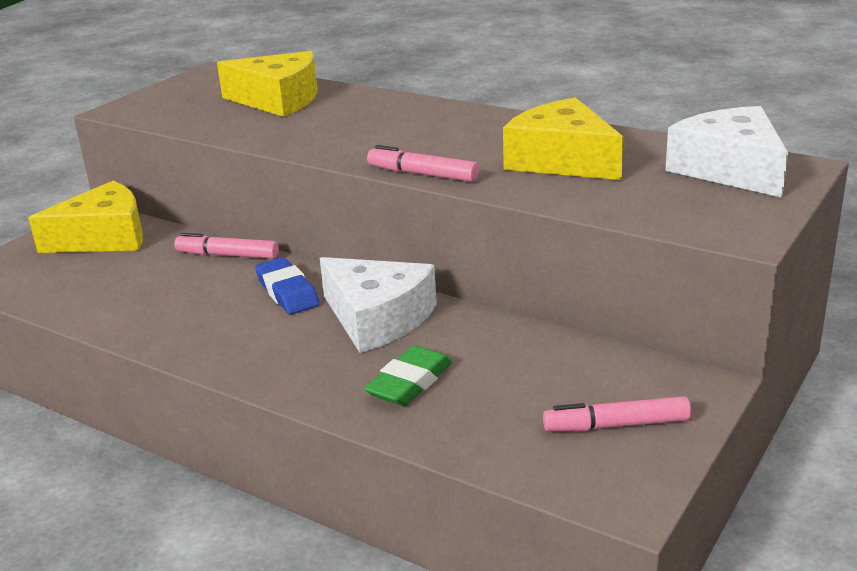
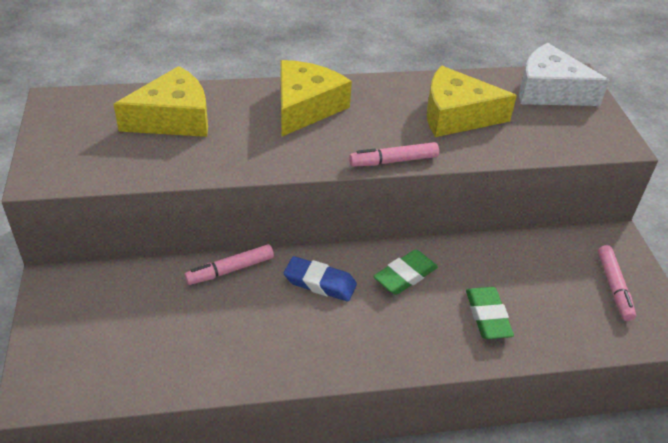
camera: 45 degrees left, 15 degrees up
(104, 237) = (99, 299): yellow cheese -> yellow cheese (305, 107)
(377, 318) = (405, 276): white cheese -> green eraser
(616, 425) = (614, 287): pink marker -> pink marker turned 45 degrees counterclockwise

